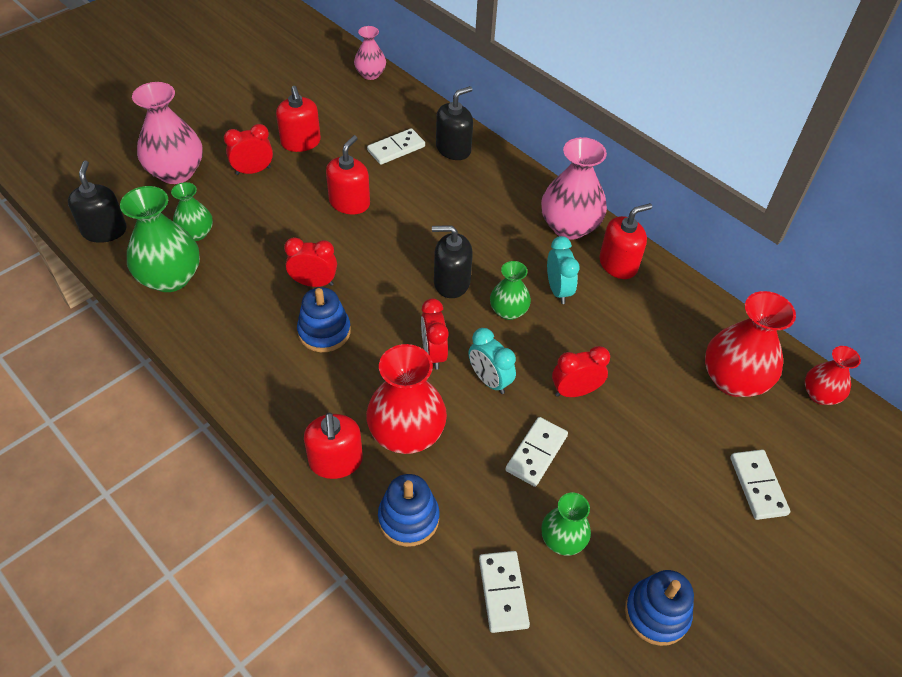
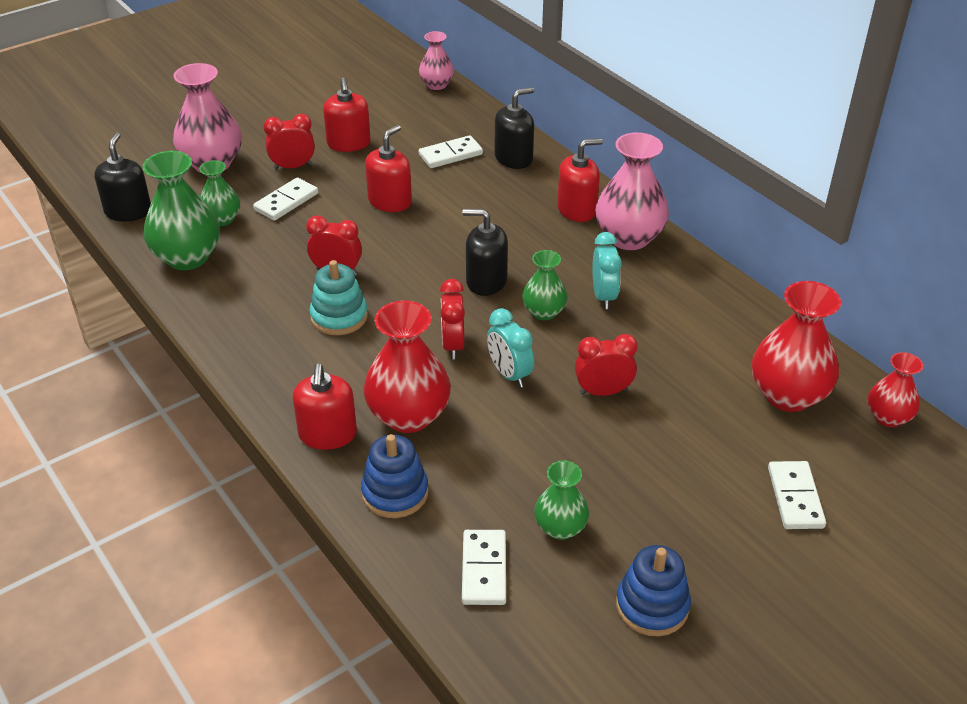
camera: 10 degrees right, 10 degrees down
(324, 332) = (339, 317): blue stacking toy -> turquoise stacking toy
(536, 453) = (548, 445): white domino -> white domino (286, 202)
(618, 264) = (677, 276): red soap dispenser -> red soap dispenser (577, 209)

